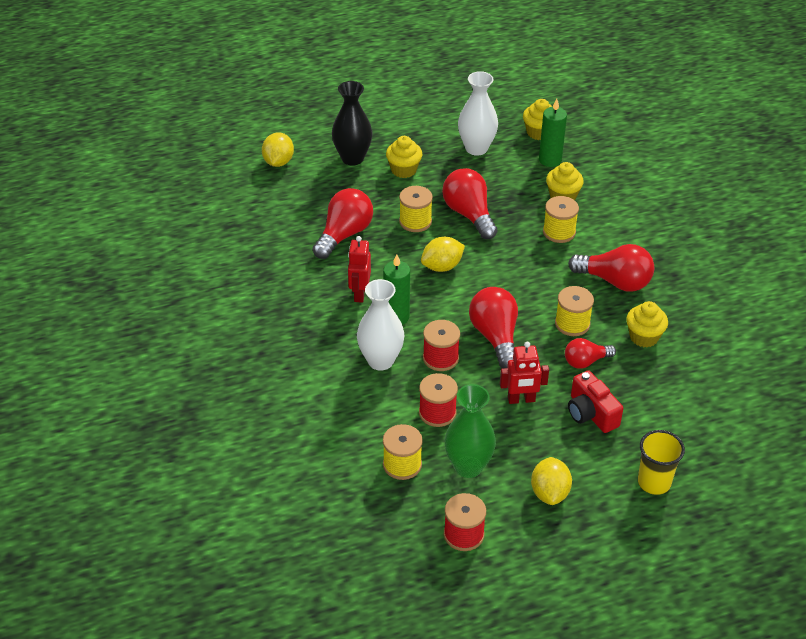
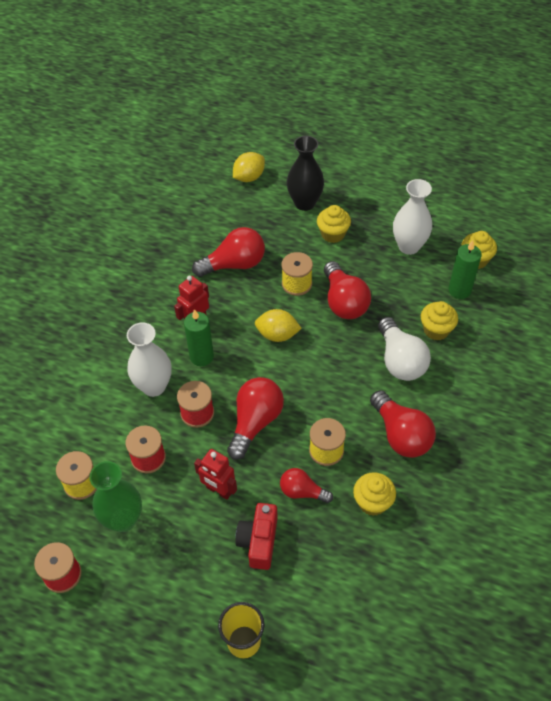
camera: 40 degrees right, 10 degrees up
(469, 214) = (344, 302): red light bulb -> red light bulb turned 150 degrees clockwise
(549, 493) = (157, 588): yellow lemon -> none
(559, 232) = (400, 360): yellow spool -> white light bulb

